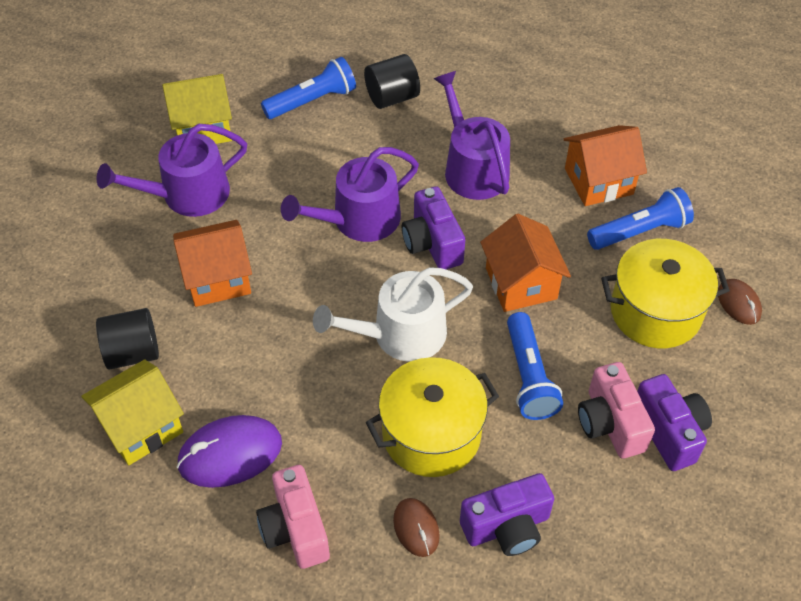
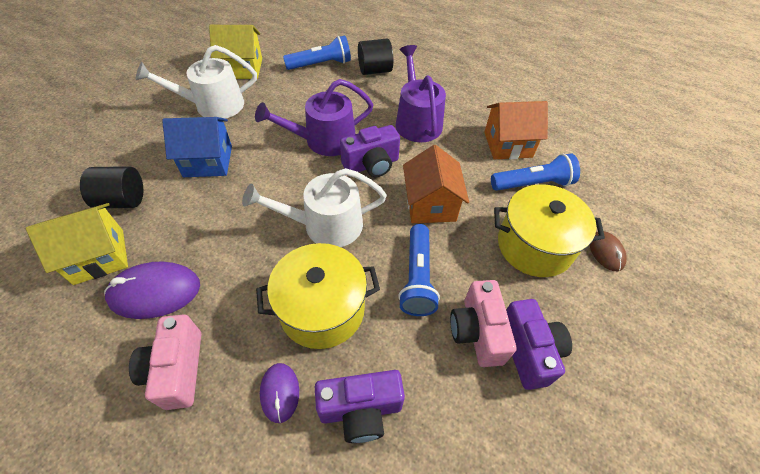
camera: 10 degrees right, 0 degrees up
(187, 194) = (213, 105): purple watering can -> white watering can
(218, 278) = (208, 161): orange house -> blue house
(416, 528) = (280, 392): brown mouse -> purple mouse
(432, 243) = (371, 165): purple camera -> purple camera turned 105 degrees counterclockwise

